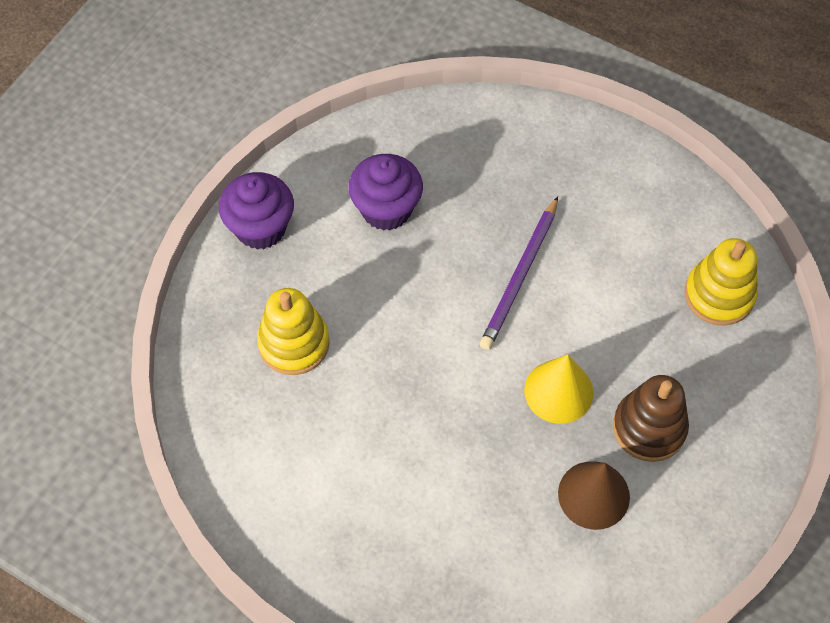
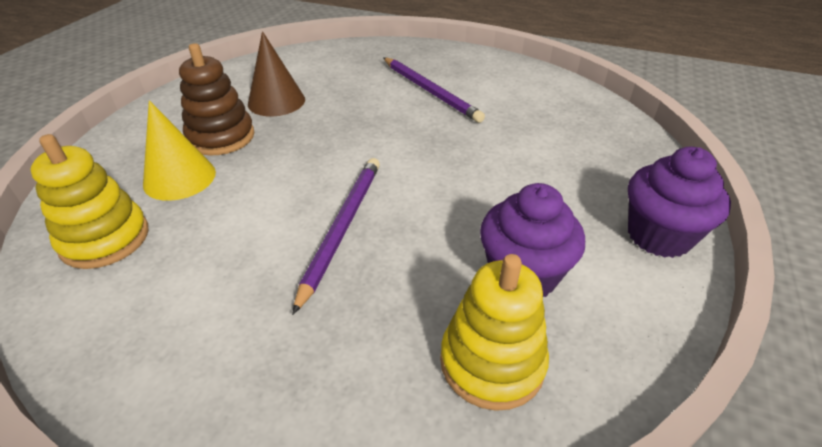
camera: 170 degrees right, 20 degrees down
(294, 343) = (556, 152): yellow stacking toy -> yellow stacking toy (492, 362)
(396, 487) = (430, 91): none -> purple pencil
(558, 391) = (301, 149): yellow cone -> yellow cone (179, 178)

